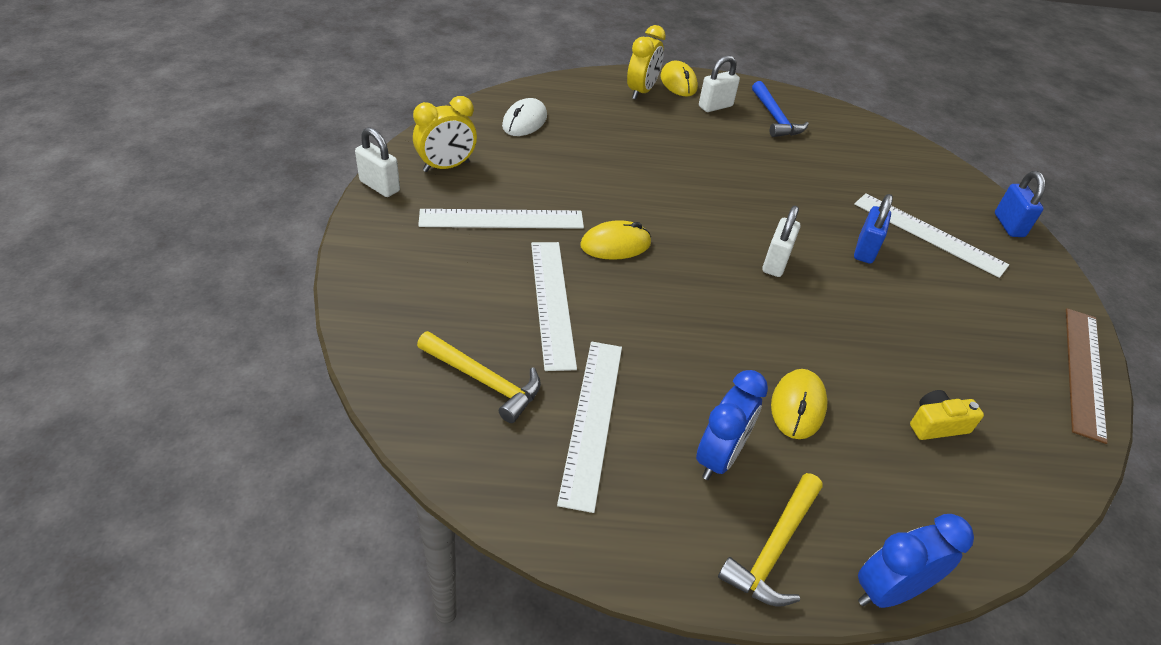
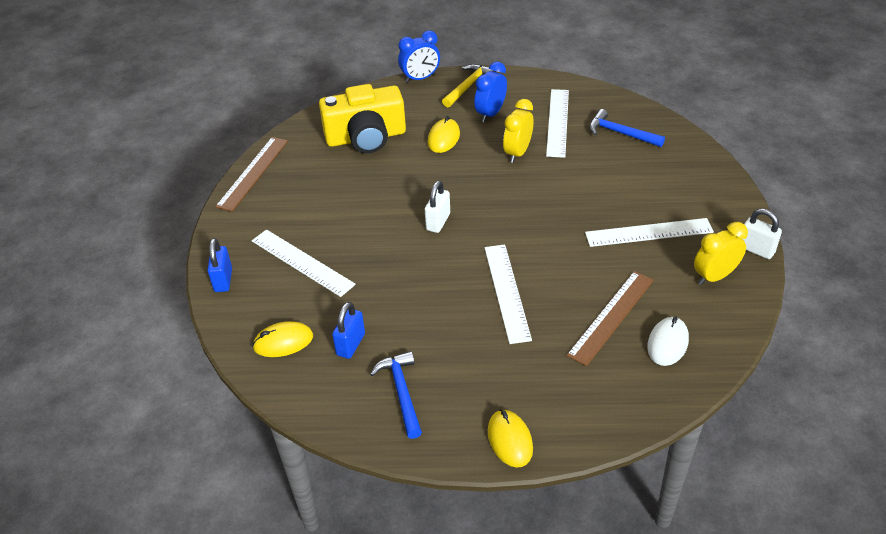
camera: 175 degrees left, 0 degrees up
(484, 381) = (620, 133): yellow hammer -> blue hammer
(552, 302) = (594, 178): white ruler -> white ruler (507, 292)
(574, 146) = (611, 317): none -> brown ruler
(615, 244) = (558, 222): yellow mouse -> yellow mouse (283, 342)
(641, 91) = (553, 414): yellow clock -> yellow clock (517, 153)
(715, 106) = (468, 401): white padlock -> none
(865, 250) = (363, 241): blue padlock -> blue padlock (350, 344)
(936, 425) = (366, 137): yellow camera -> yellow camera, size x2.41

